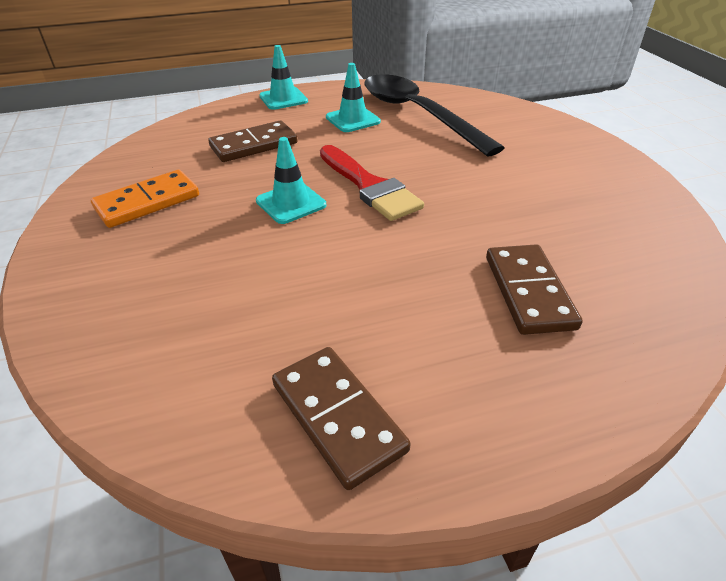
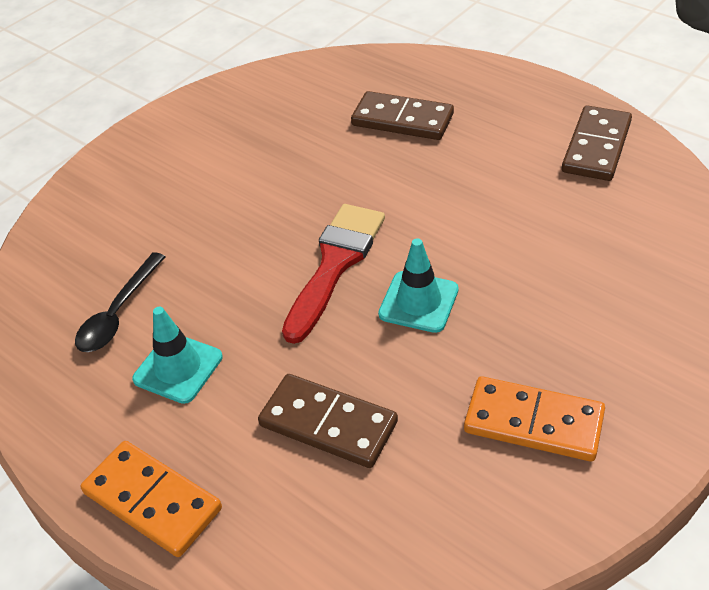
camera: 120 degrees left, 5 degrees up
(283, 99) = (152, 501): turquoise traffic cone -> orange domino
(417, 114) = (118, 313): black spoon -> black spoon, size x0.50
(529, 291) = (402, 120): brown domino -> brown domino turned 60 degrees clockwise

